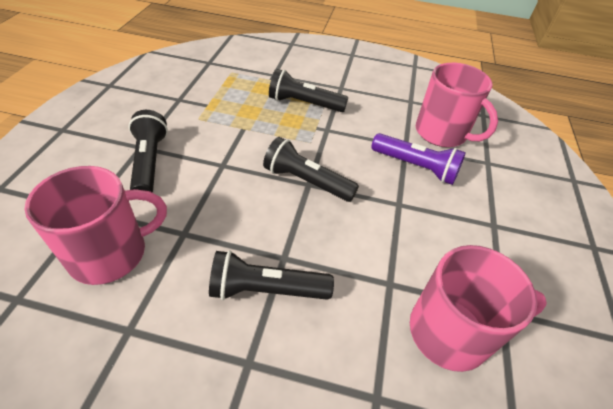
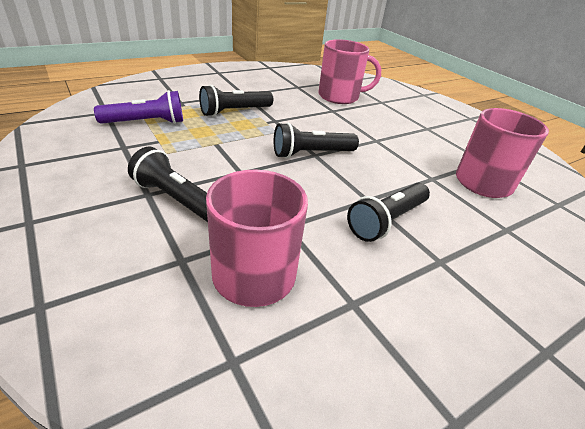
camera: 45 degrees left, 10 degrees down
(416, 167) = (354, 118): purple flashlight -> purple flashlight (146, 122)

